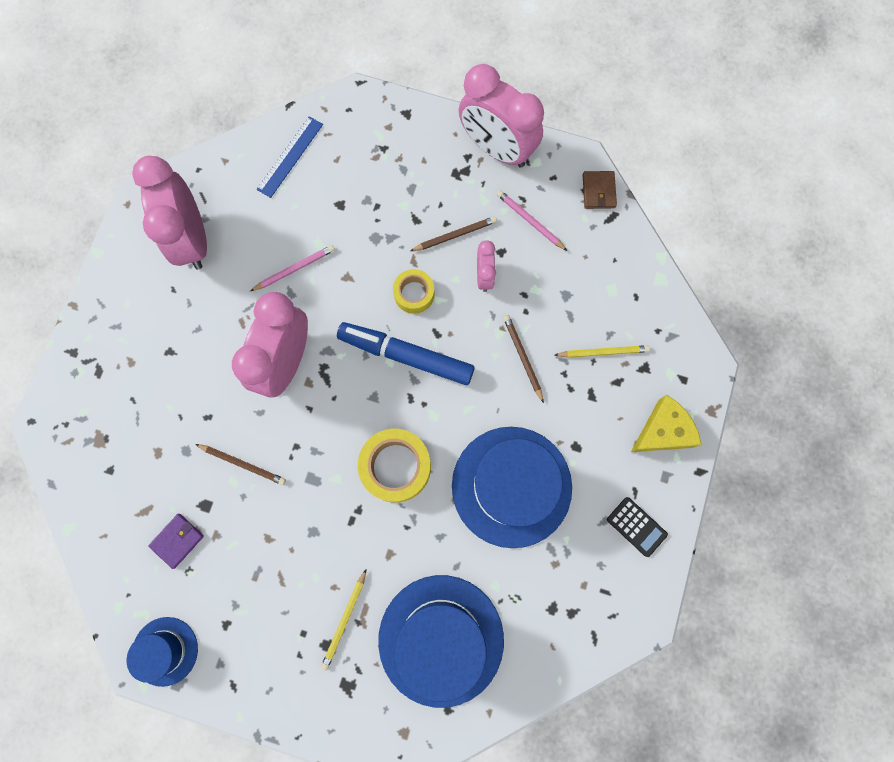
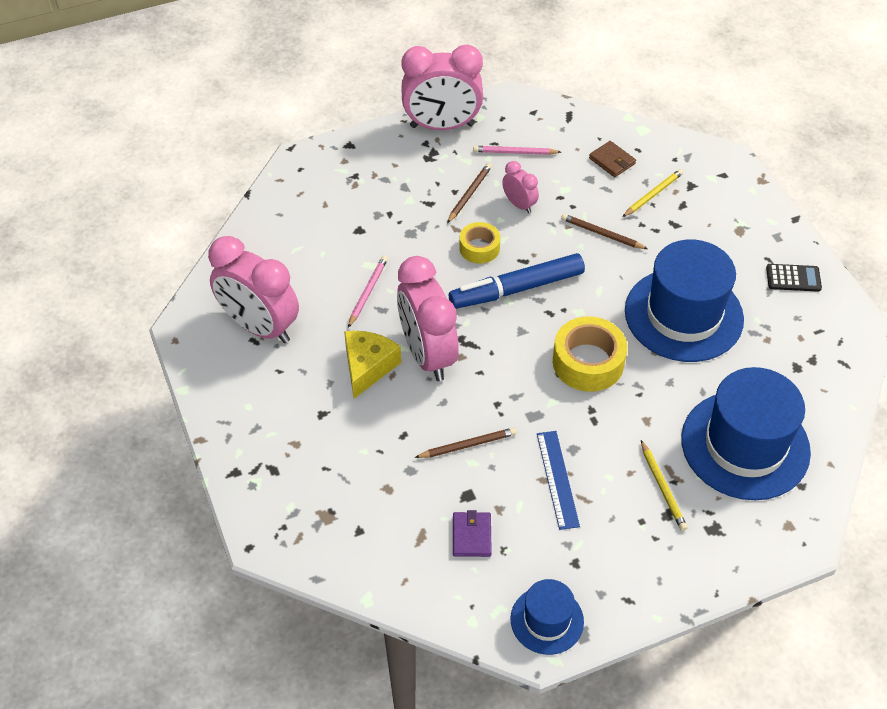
camera: 40 degrees left, 25 degrees down
(290, 157) = (285, 225): blue ruler -> blue ruler (557, 479)
(598, 191) = (543, 107): brown wallet -> brown wallet (612, 161)
(662, 431) = (745, 212): yellow cheese -> yellow cheese (368, 367)

